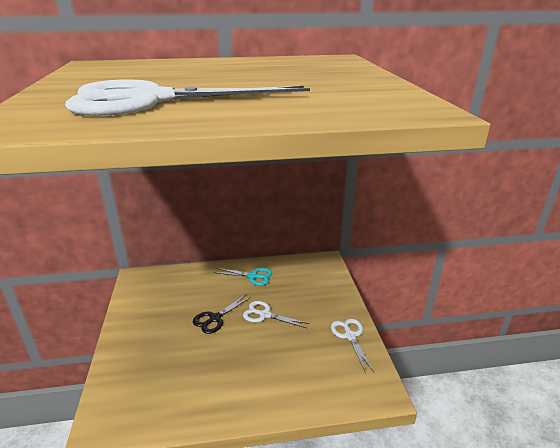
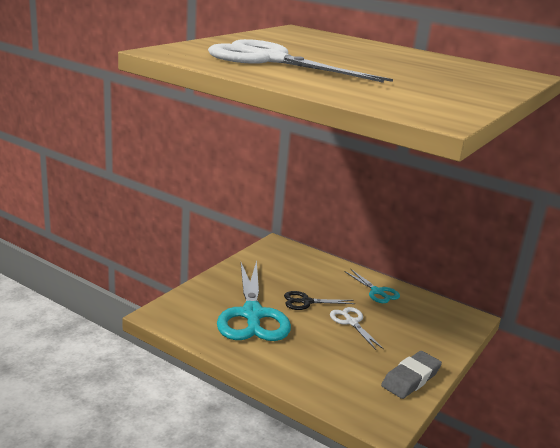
camera: 40 degrees right, 5 degrees down
(187, 361) = (252, 315): none -> turquoise scissors
(350, 336) = (411, 379): white scissors -> grey eraser

